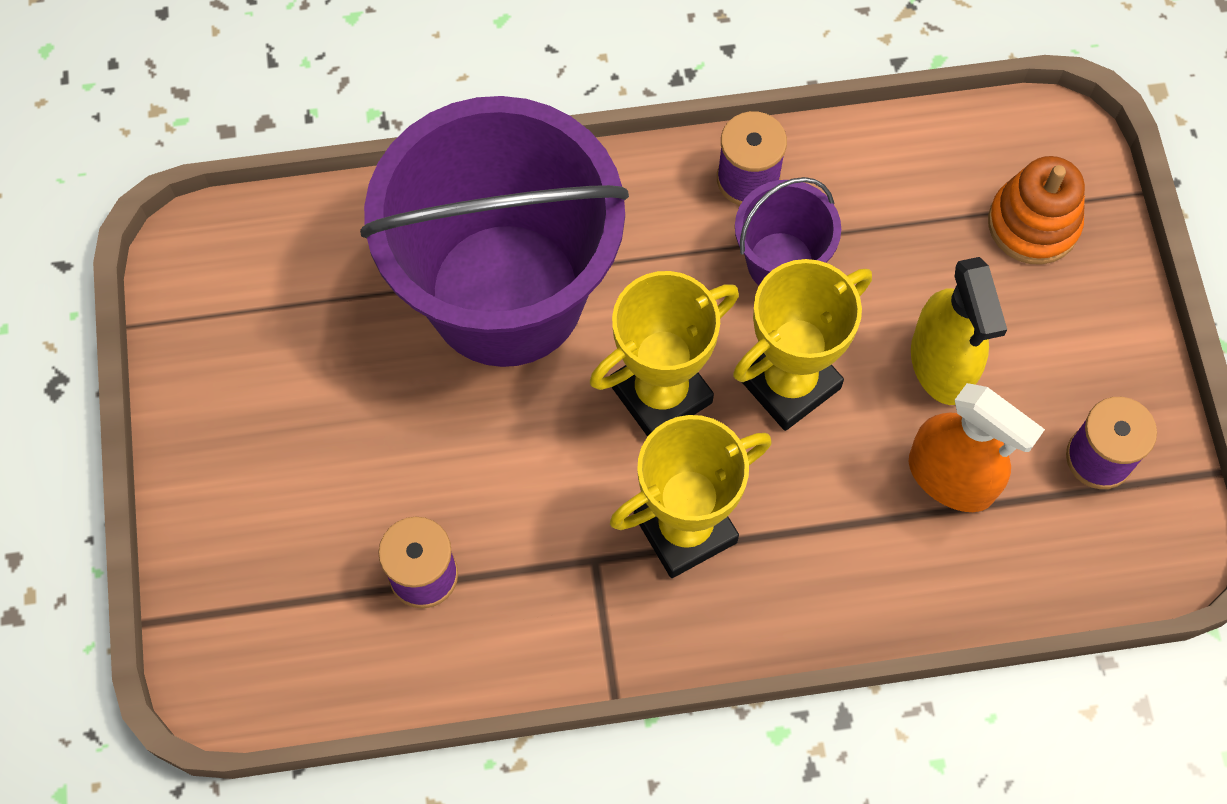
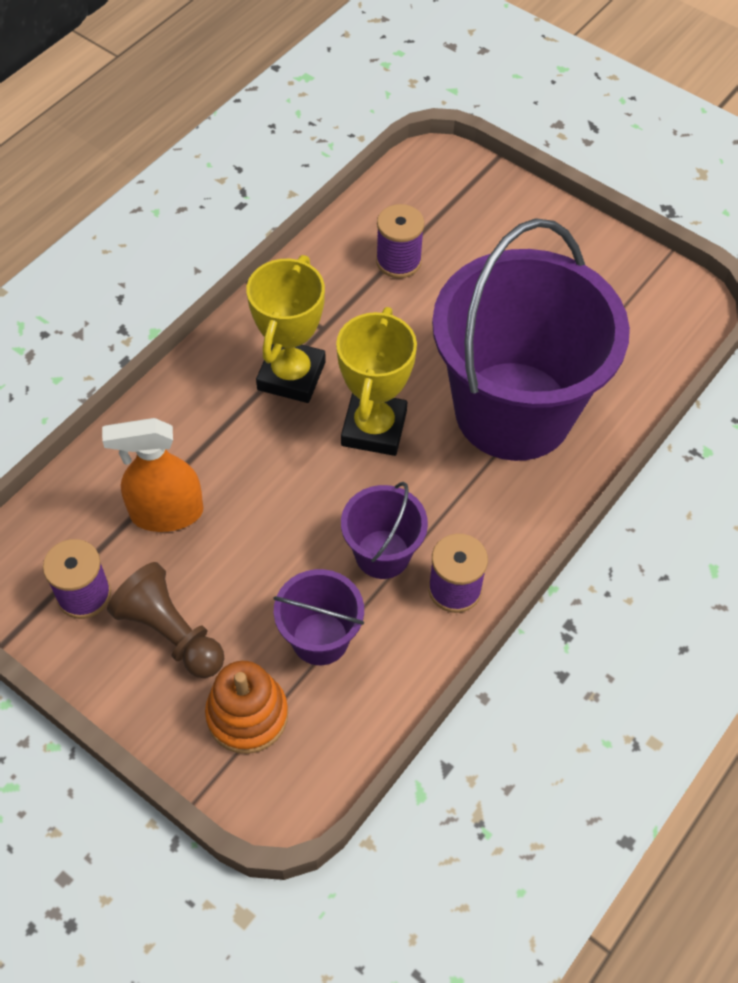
camera: 135 degrees right, 10 degrees down
(789, 383) = (309, 490): yellow trophy -> none
(910, 235) = (320, 638): none -> purple bucket
(942, 364) = (228, 573): yellow spray bottle -> none
(1043, 351) = (170, 633): none -> brown pawn

